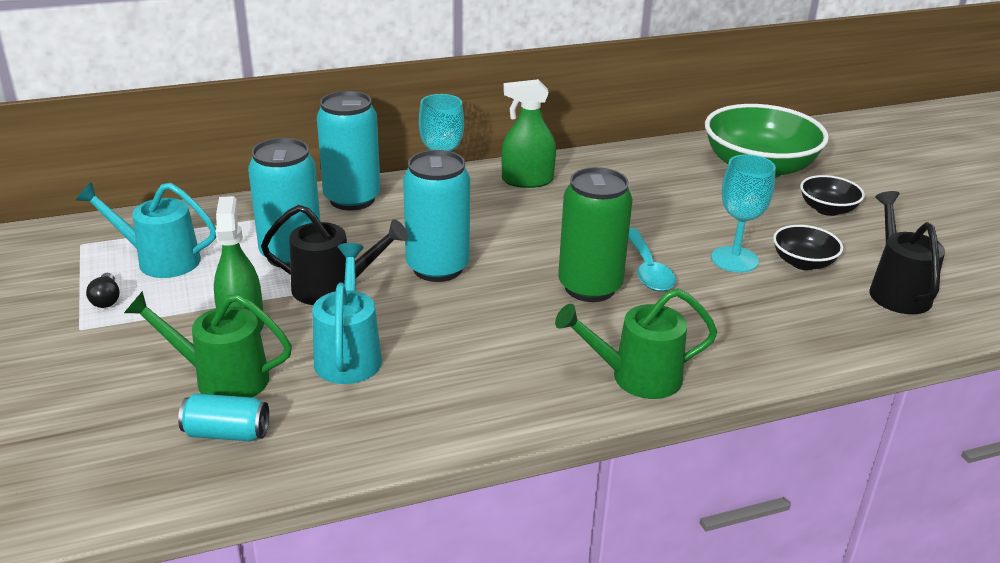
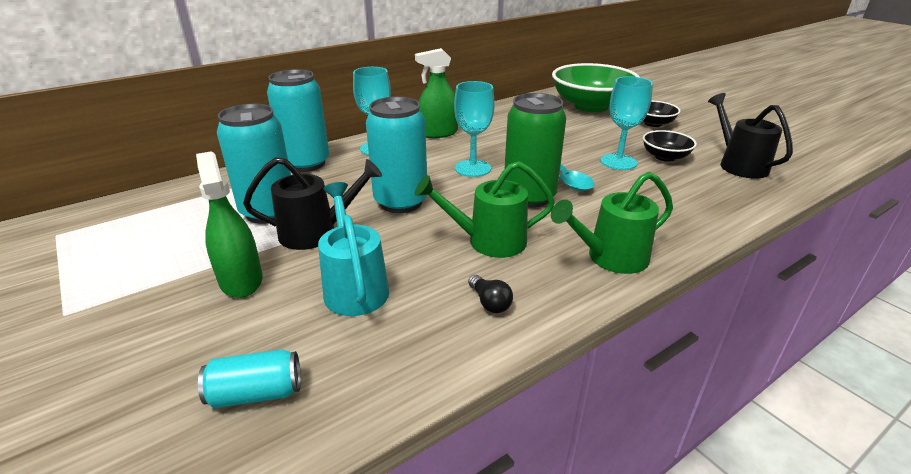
camera: 15 degrees left, 0 degrees up
(106, 299) = (90, 280): black light bulb -> black light bulb (490, 303)
(159, 260) = (141, 236): turquoise watering can -> none
(221, 378) = (233, 335): green watering can -> green watering can (488, 241)
(543, 238) = (472, 168): none -> turquoise goblet

